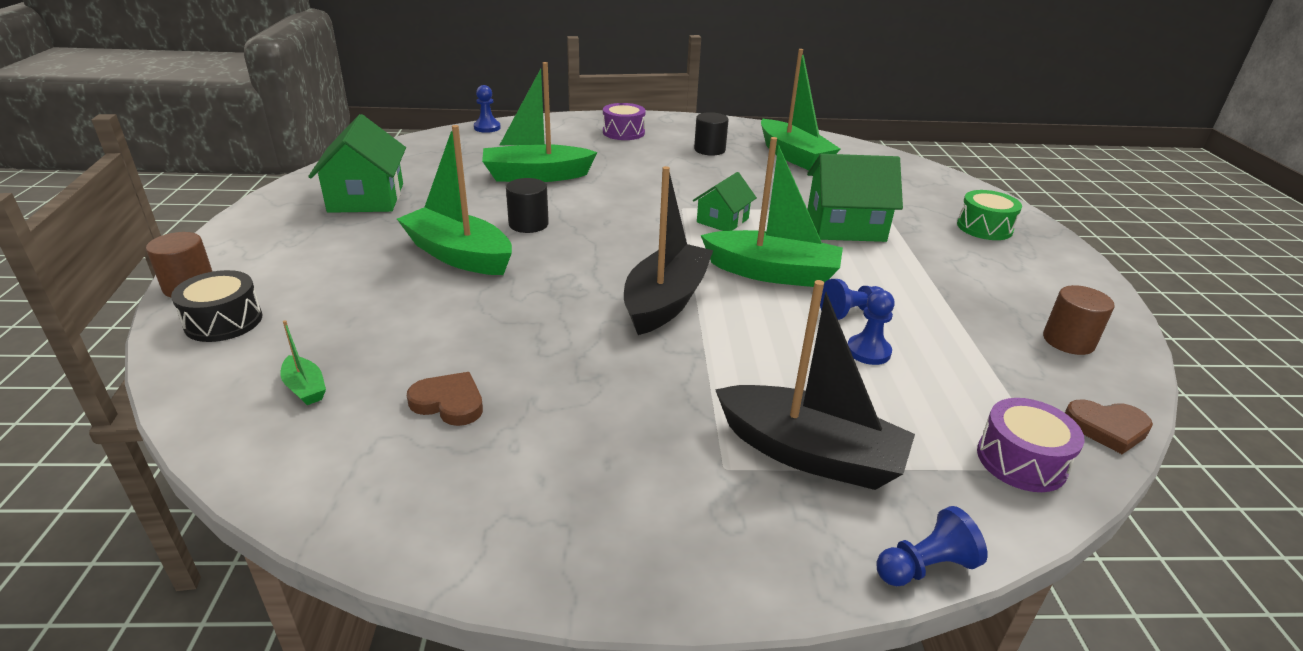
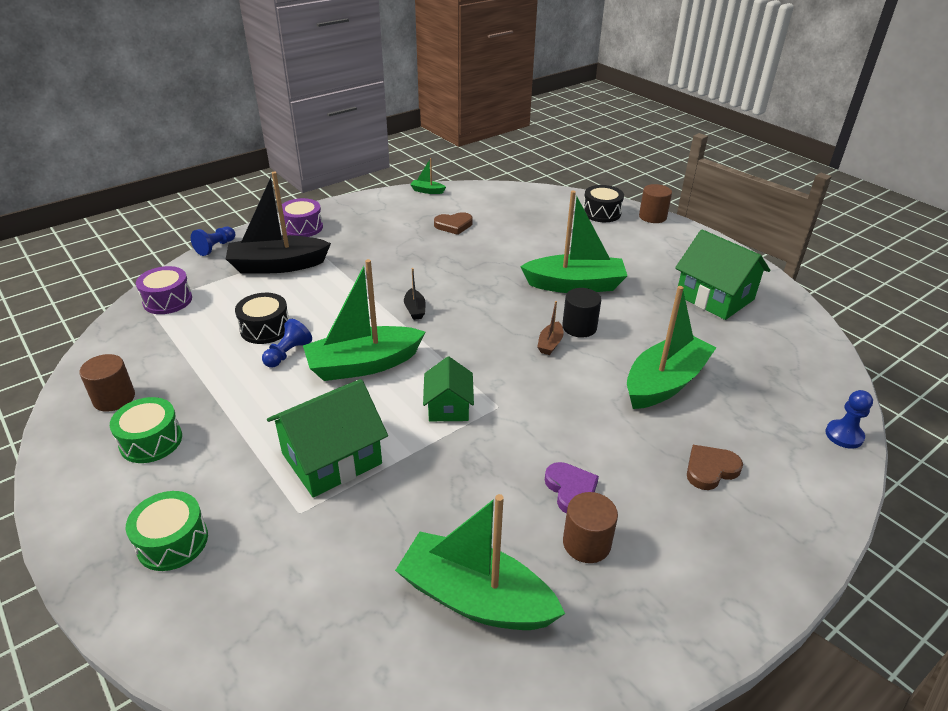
camera: 145 degrees right, 5 degrees up
(305, 388) = (516, 209): green boat -> green boat (427, 191)
(576, 224) = (550, 344): none -> brown boat
(623, 132) = (724, 522): purple drum -> purple drum (302, 227)
(665, 301) = (415, 309): black boat -> black boat, size x0.42
(689, 164) = (571, 490): none -> purple heart
(709, 150) = (586, 543): black cylinder -> brown cylinder
(868, 351) = (265, 328): blue pawn -> black drum
(1013, 289) = (151, 441): none -> green drum
(1107, 428) = (109, 337): brown heart -> brown heart (710, 469)

